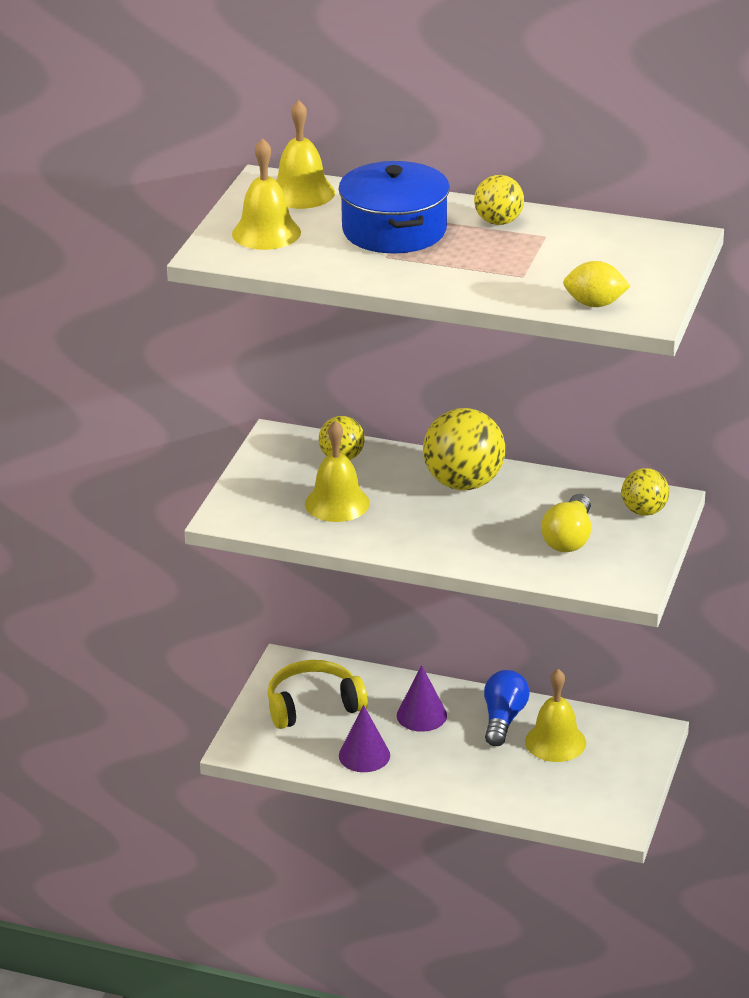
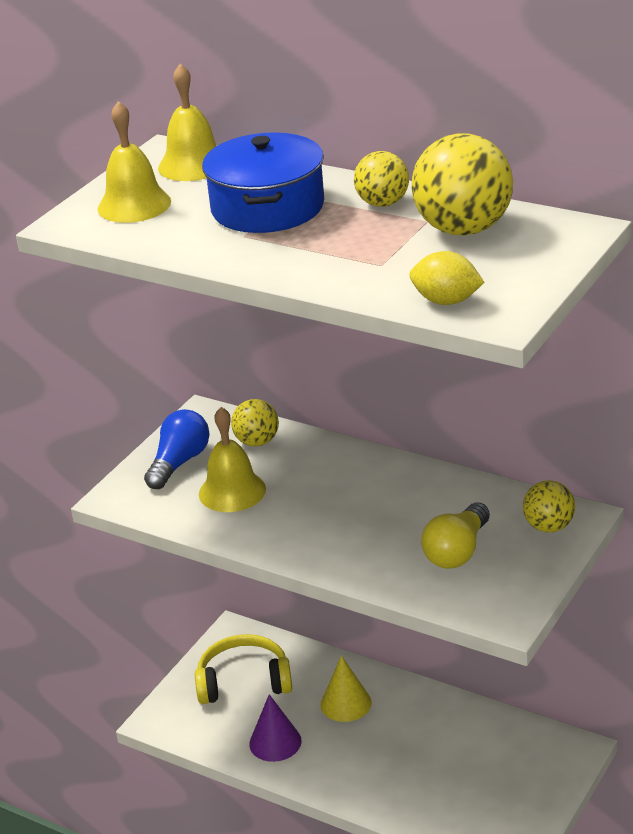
camera: 15 degrees right, 0 degrees up
(421, 715) = (346, 703): purple cone -> yellow cone
(463, 483) = (369, 479): yellow ball -> yellow ball (463, 229)
(503, 719) = (426, 717): blue light bulb -> blue light bulb (179, 463)
(555, 742) = (471, 748): yellow bell -> none

